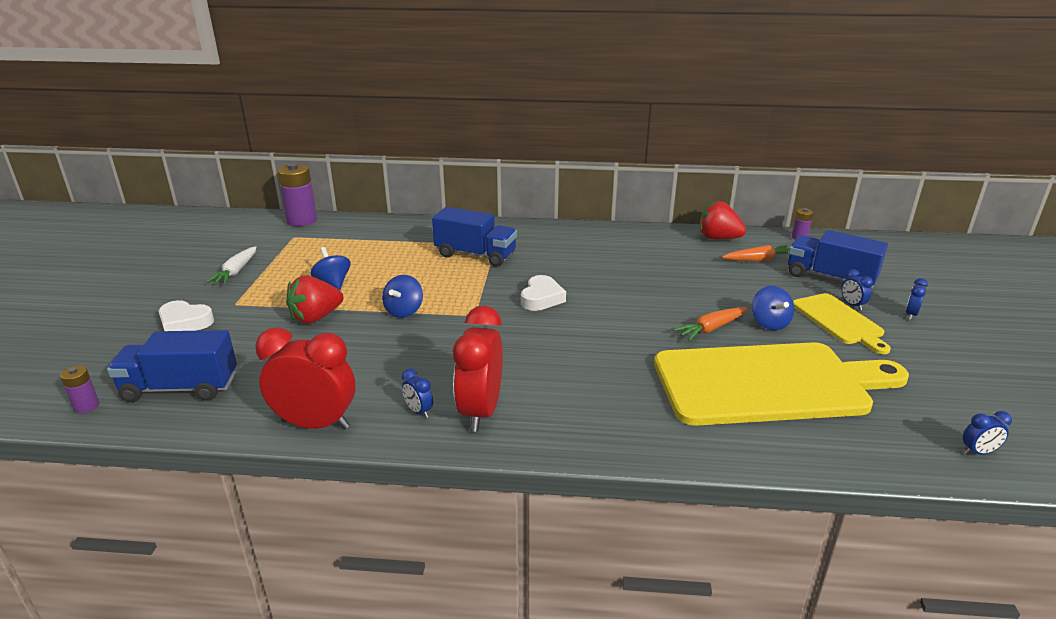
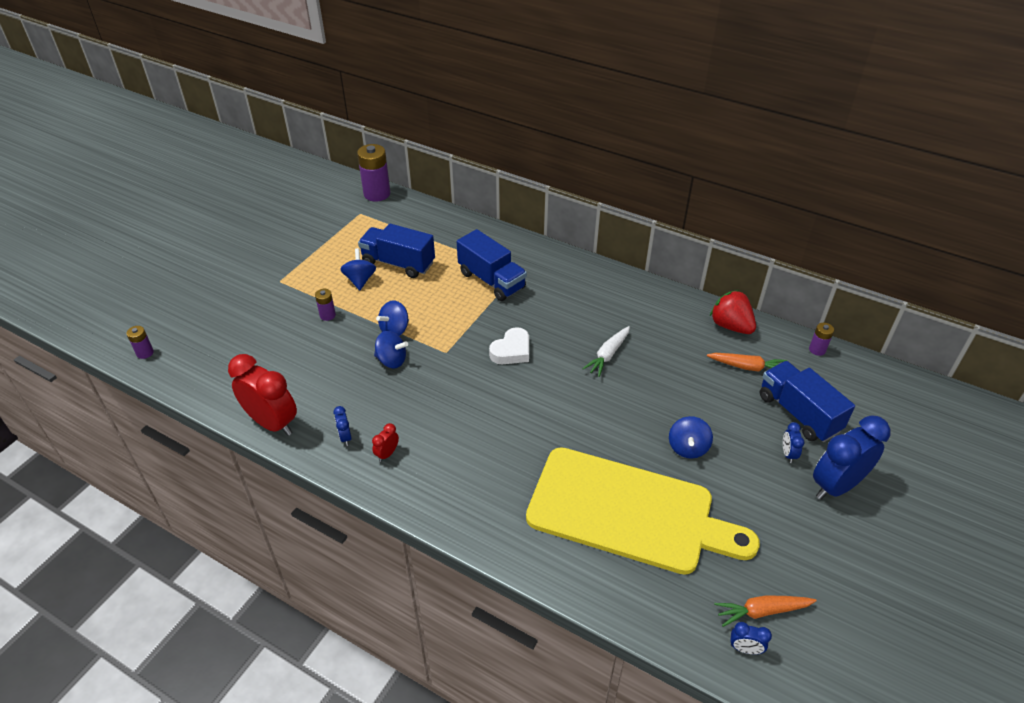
camera: 25 degrees right, 15 degrees up
(180, 388) = (206, 357): blue truck -> blue truck (398, 263)
(185, 322) = (237, 290): white heart -> none
(236, 271) = (297, 244): white carrot -> white carrot (608, 355)
(316, 317) = (327, 315): red strawberry -> purple battery
(420, 335) = (392, 360): none -> blue spinning top
(480, 411) = (387, 454): red clock -> red clock, size x0.43
(710, 329) = (629, 435): orange carrot -> orange carrot (762, 611)
(839, 321) = (757, 468): yellow cutting board -> none
(911, 315) = (836, 486): blue clock -> blue clock, size x2.34

